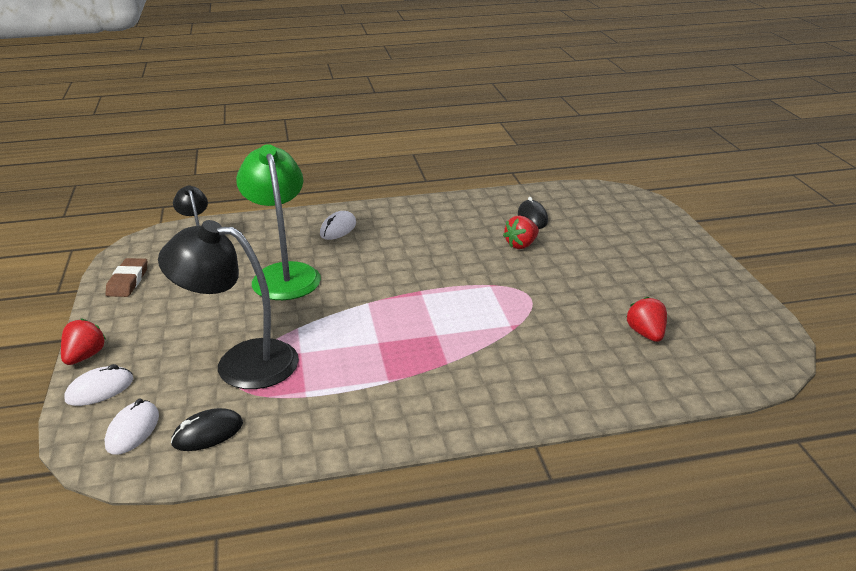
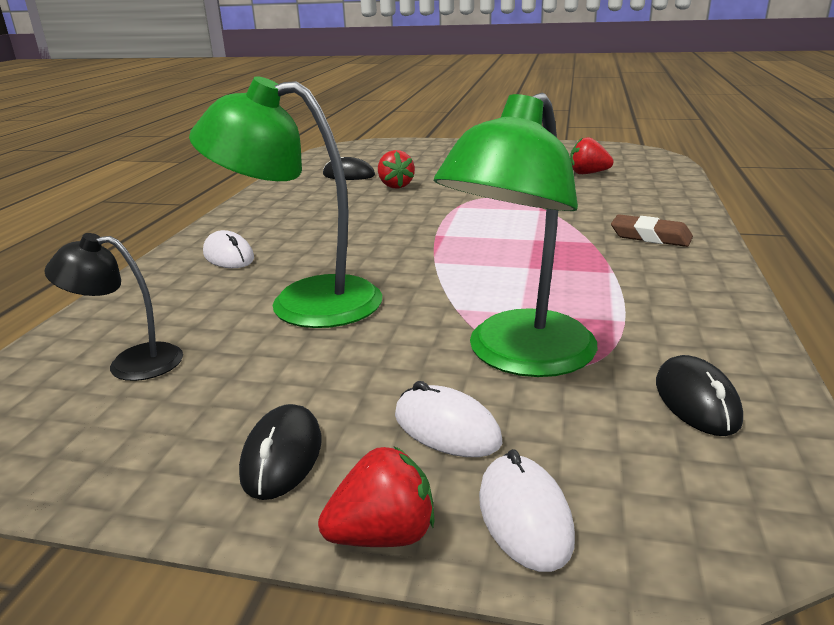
camera: 65 degrees left, 5 degrees down
(85, 356) = (383, 535): red strawberry -> red strawberry turned 120 degrees clockwise
(128, 281) = (130, 455): brown eraser -> brown eraser (650, 236)
(132, 430) = (675, 478): white mouse -> white mouse (446, 428)
(133, 317) = (282, 456): none -> black mouse
(241, 362) = (519, 357): black lamp -> green lamp

